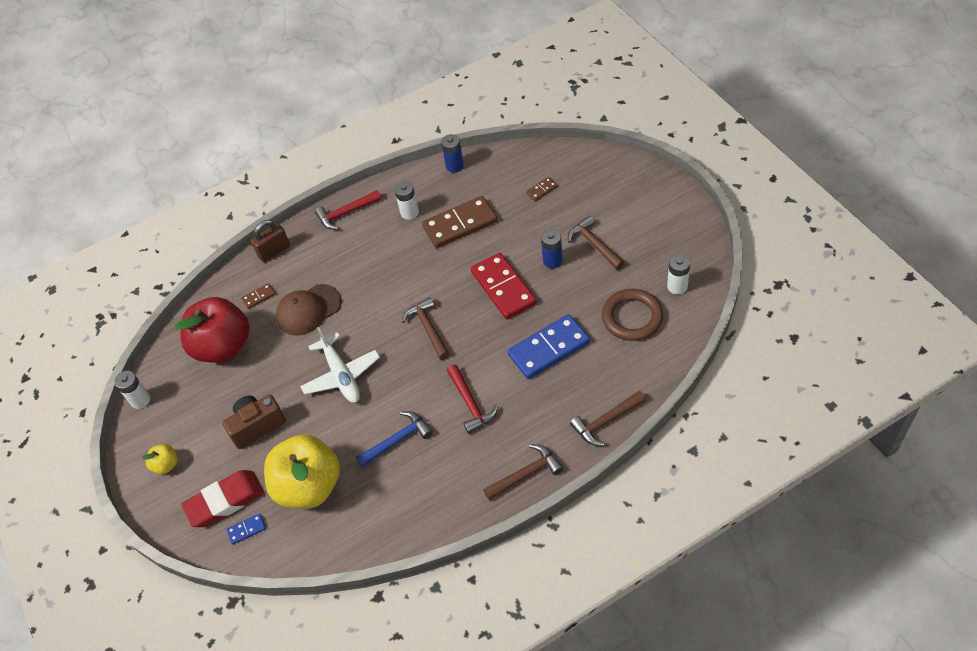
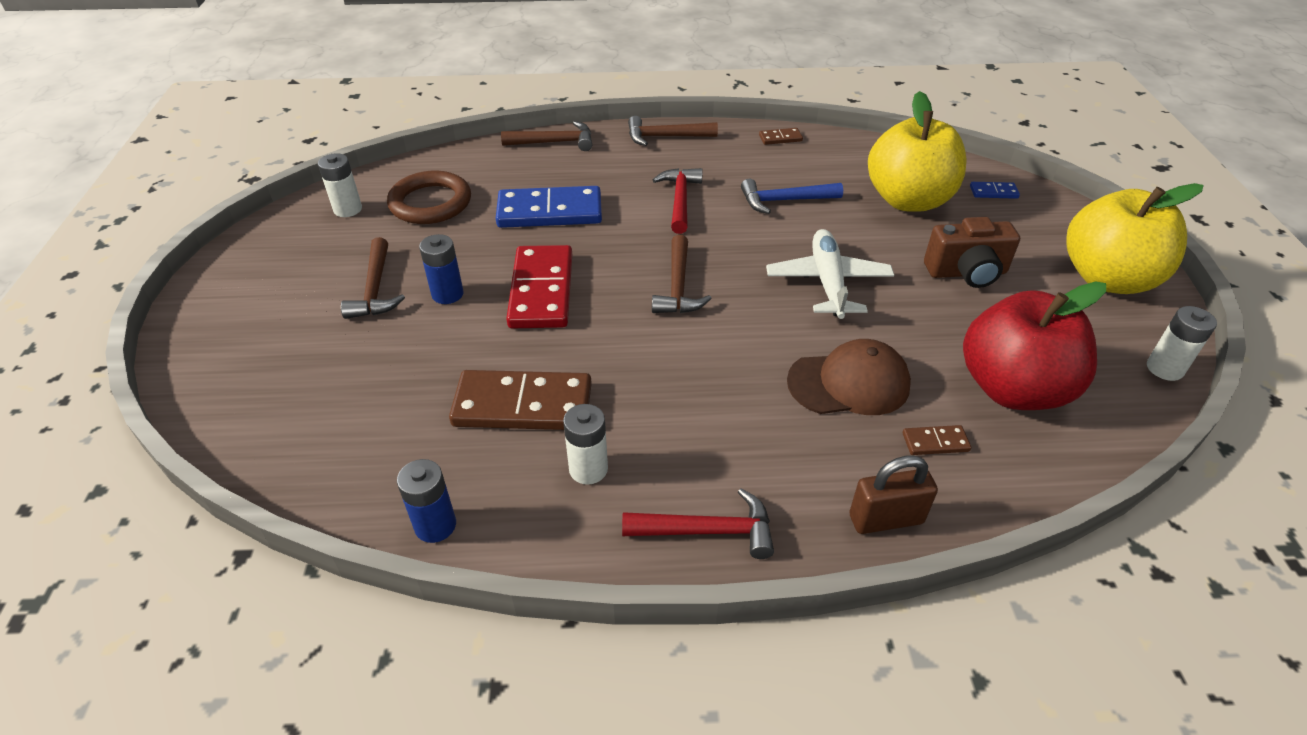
camera: 160 degrees left, 10 degrees down
(166, 465) = (1107, 278): yellow apple -> yellow apple, size x2.35
(225, 501) = (1020, 221): red eraser -> none
(542, 190) = (350, 398): brown domino -> brown domino (780, 138)

